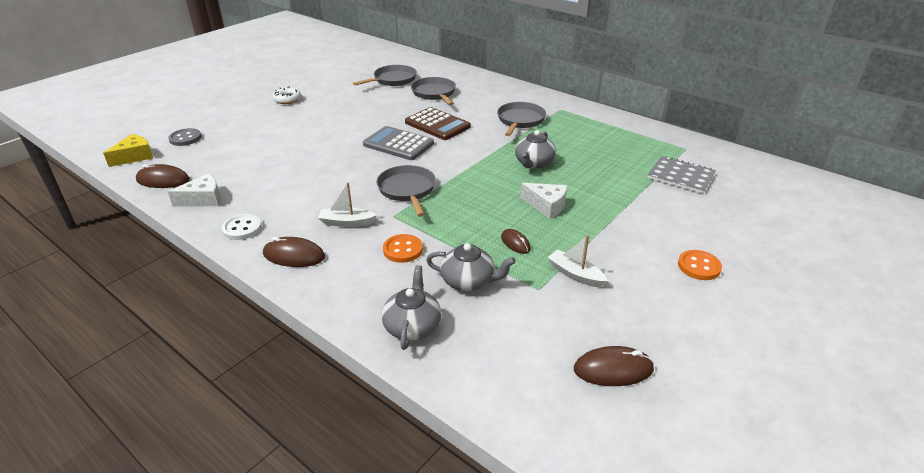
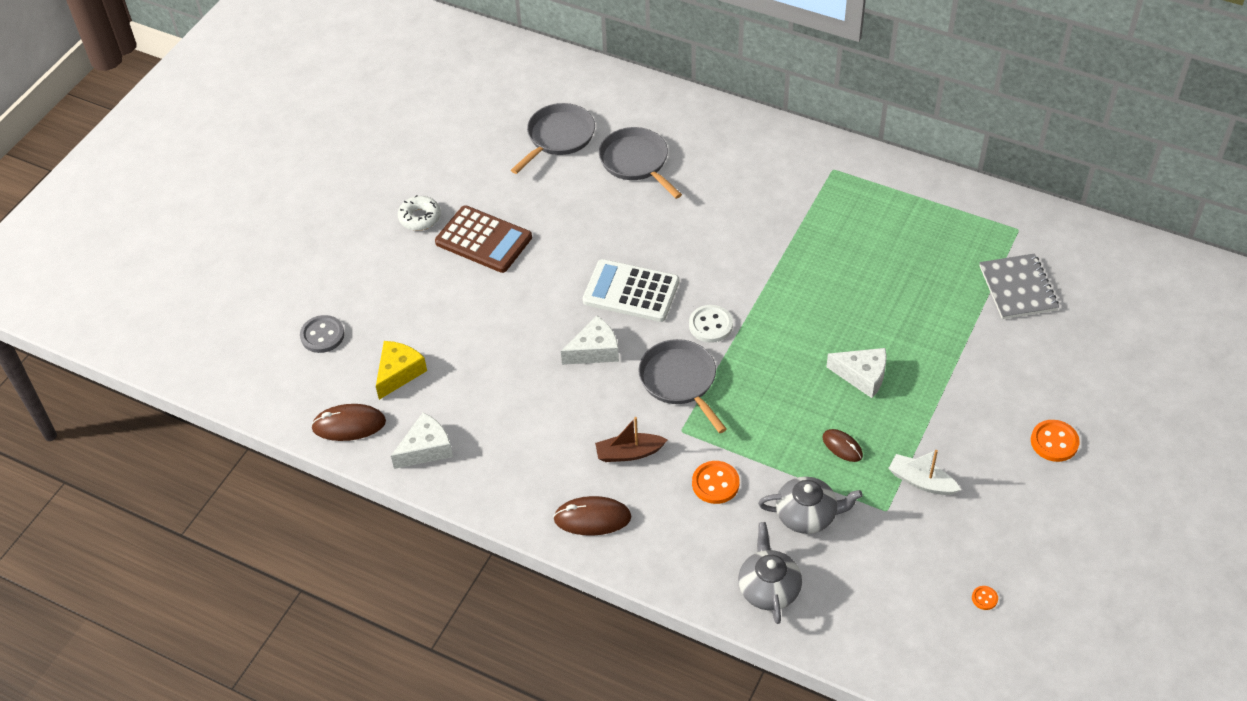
camera: 10 degrees left, 15 degrees up
(134, 156) = (276, 387): yellow cheese -> yellow cheese (398, 373)
(242, 228) = (506, 488): white button -> white button (710, 325)
(347, 222) = (629, 453): white boat -> brown boat
(356, 167) = (594, 350): none -> white cheese
(398, 144) = (631, 291): grey calculator -> white calculator
(437, 125) = (669, 238): brown calculator -> brown calculator (483, 240)
(520, 120) = (782, 207): grey pan -> none
(534, 163) = (826, 297): grey teapot -> none
(613, 369) = (984, 598): brown mouse -> orange button
(680, 176) = (1017, 288): grey notebook -> grey notebook turned 60 degrees clockwise

